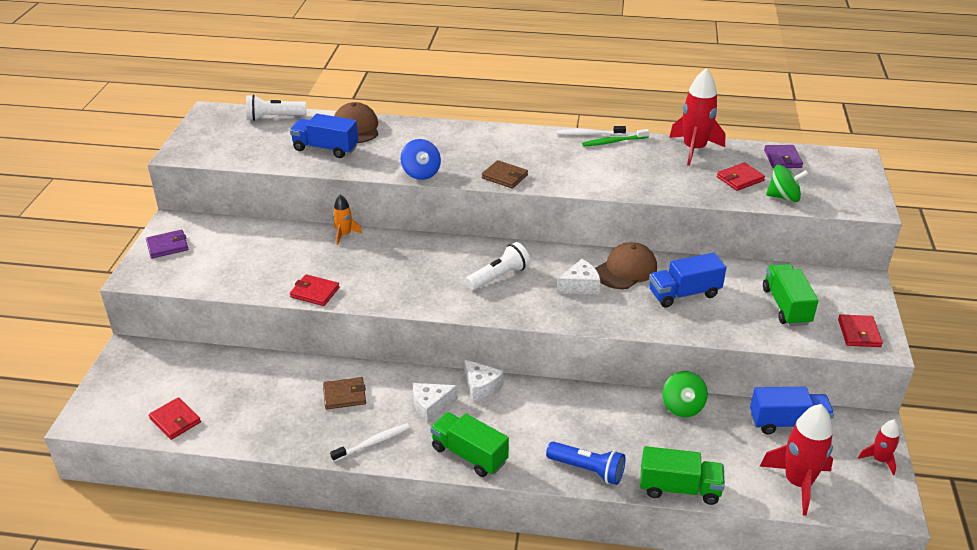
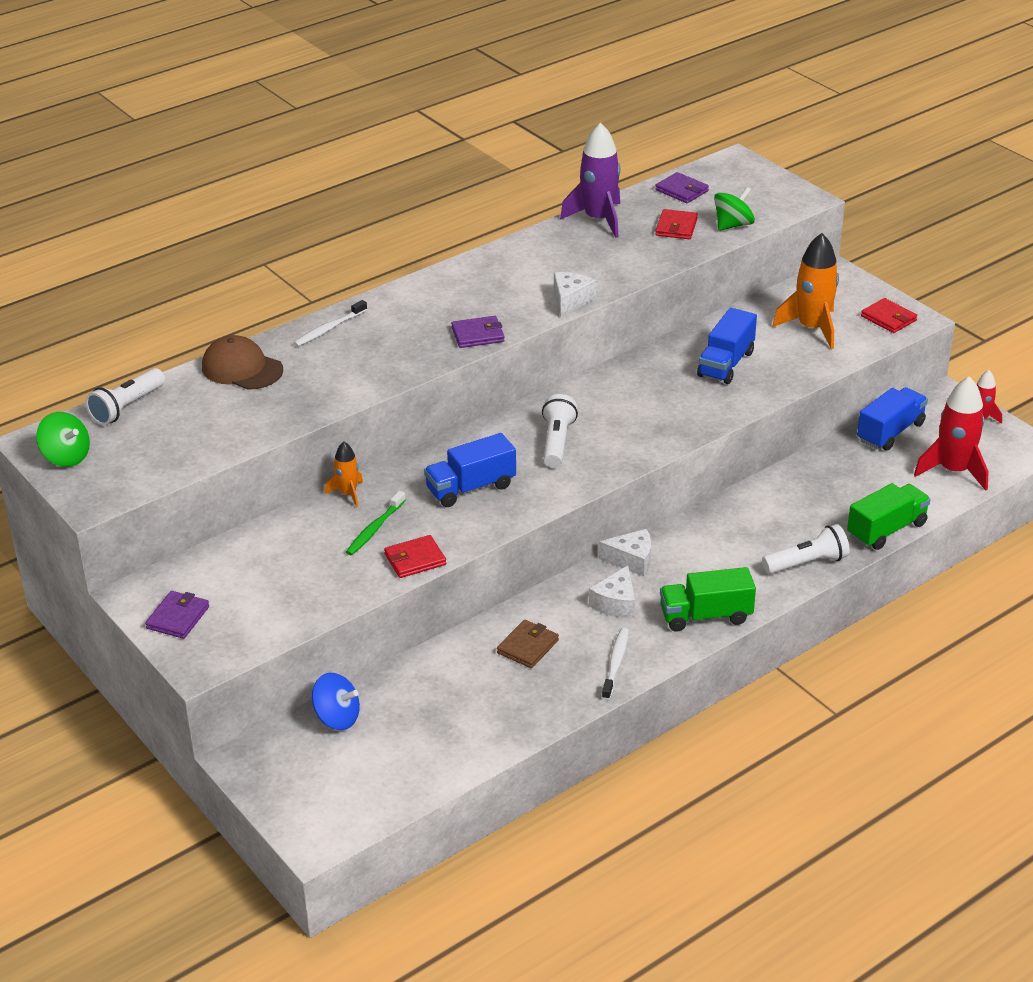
camera: 45 degrees left, 0 degrees up
(175, 420) = (409, 775): red wallet -> none
(325, 148) = (250, 406): blue truck -> blue truck (471, 488)
(421, 173) = (393, 375): blue spinning top -> blue spinning top (337, 718)
(504, 177) = (478, 335): brown wallet -> purple wallet
(580, 286) = (636, 408): white cheese -> white cheese (570, 300)
(587, 469) = (807, 563): blue flashlight -> white flashlight
(589, 134) = (484, 253): white toothbrush -> white toothbrush (329, 329)
(613, 142) = (518, 249): green toothbrush -> green toothbrush (374, 529)
(626, 270) = (651, 372): brown cap -> none
(682, 406) = (804, 470): green spinning top -> green spinning top (66, 457)
(694, 149) = (598, 219): red rocket -> purple rocket
(786, 306) = (812, 328): green truck -> orange rocket

